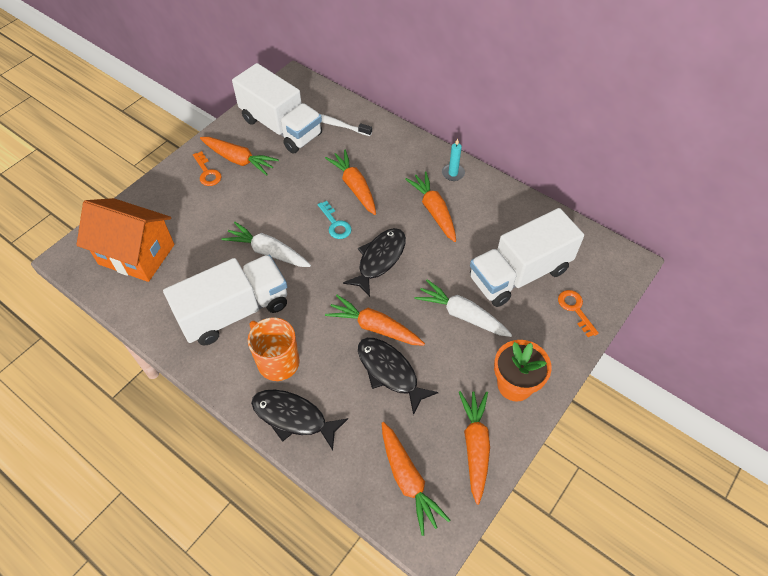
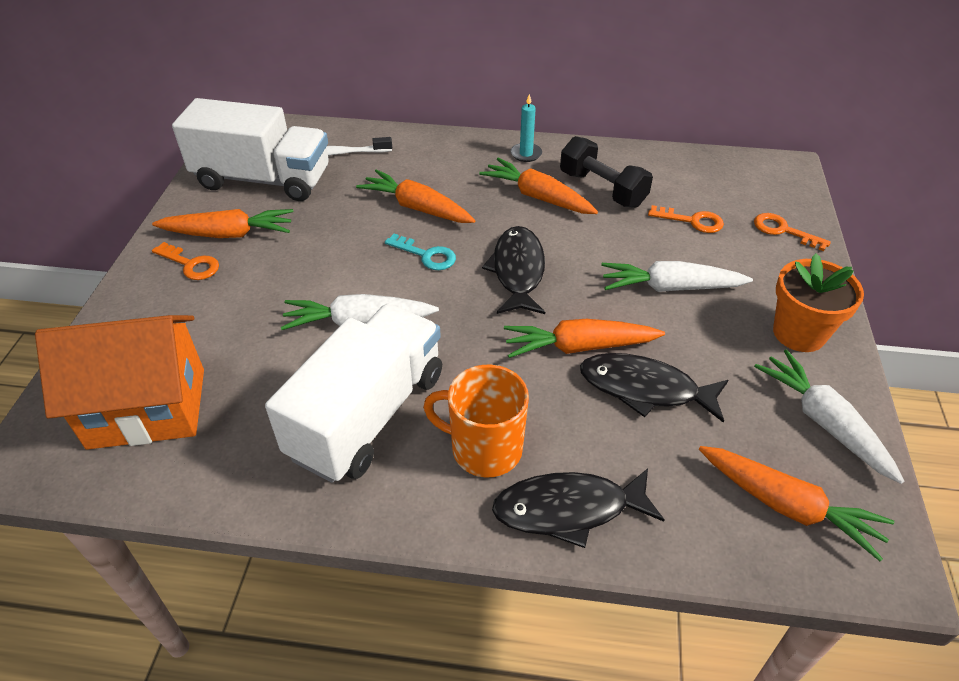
camera: 30 degrees left, 10 degrees down
(475, 445) = (823, 421): orange carrot -> white carrot
(480, 223) = (602, 189): none -> black dumbbell
(519, 274) = (692, 221): white truck -> orange key

